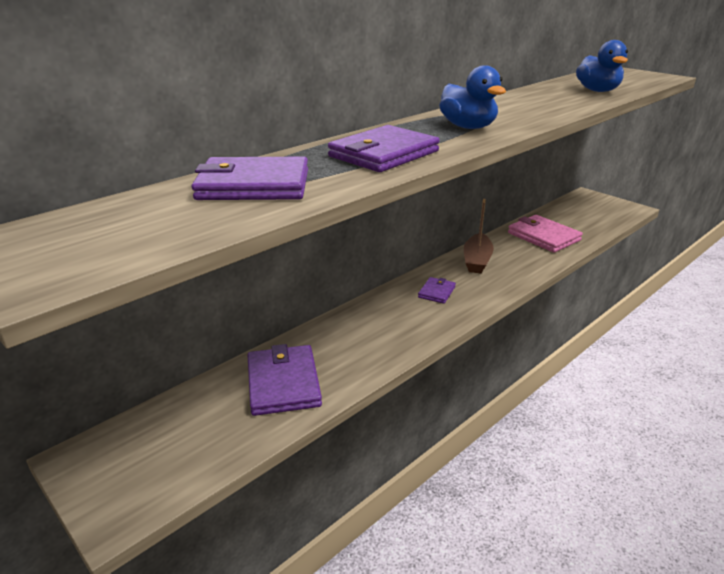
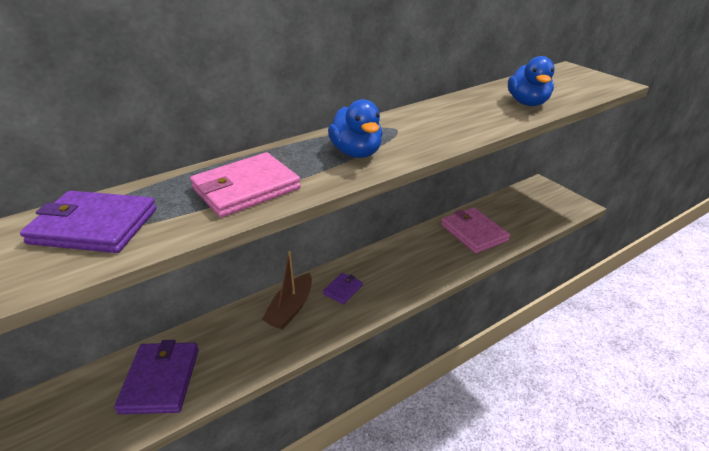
camera: 10 degrees right, 5 degrees up
(383, 154) = (246, 188): purple wallet -> pink wallet
(477, 260) = (397, 255): brown boat -> brown boat (290, 308)

